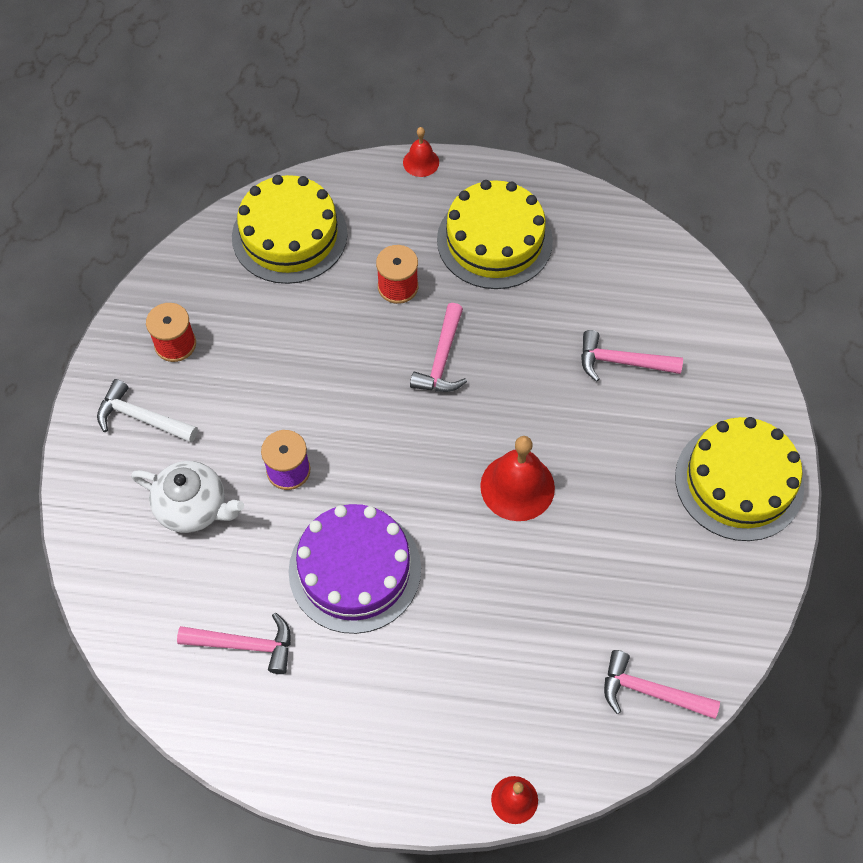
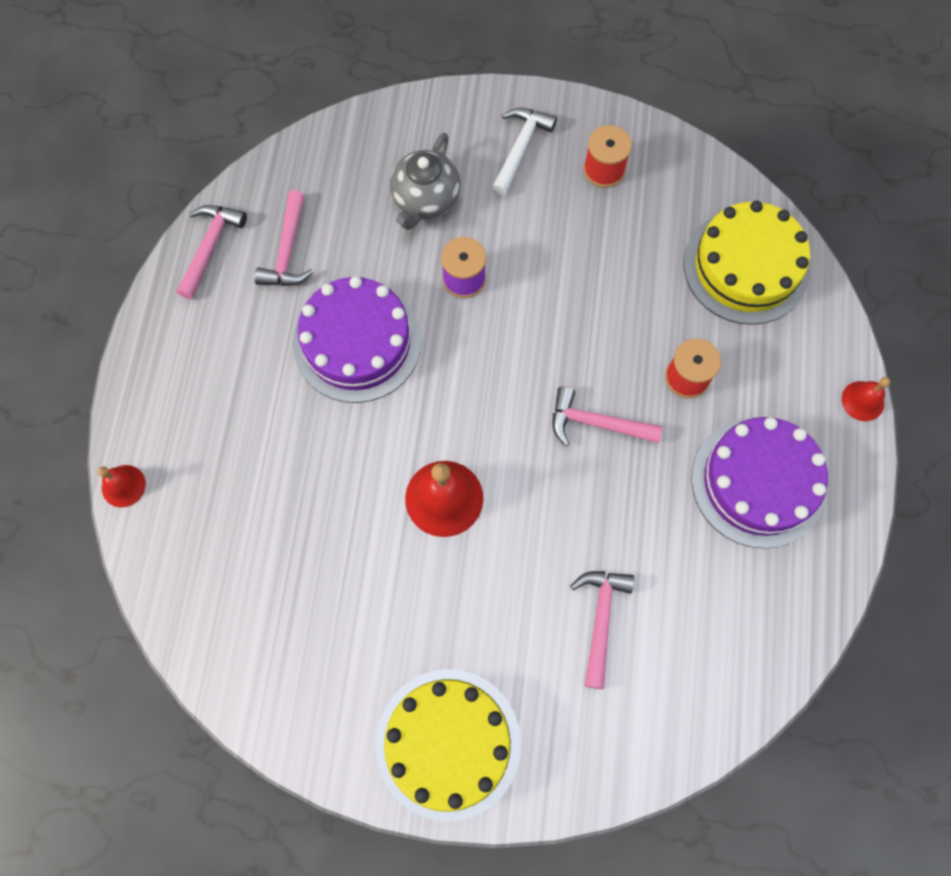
camera: 90 degrees right, 10 degrees up
(193, 507) = (425, 199): white teapot -> grey teapot
(494, 240) = (758, 482): yellow cake -> purple cake
(650, 691) = (215, 622): pink hammer -> pink hammer (210, 247)

